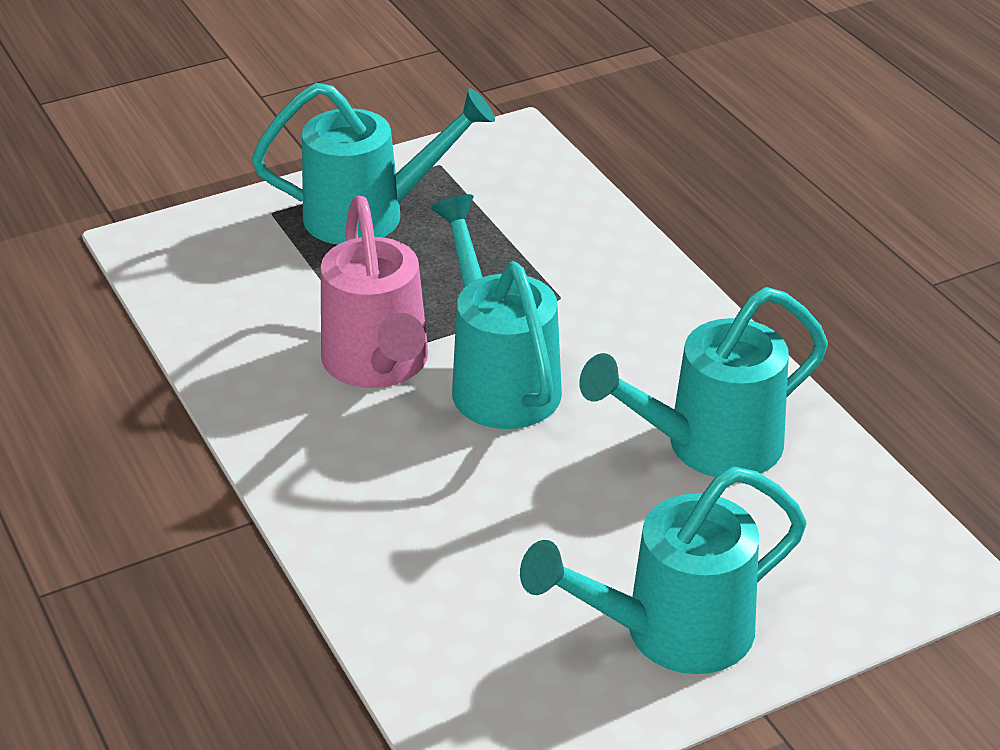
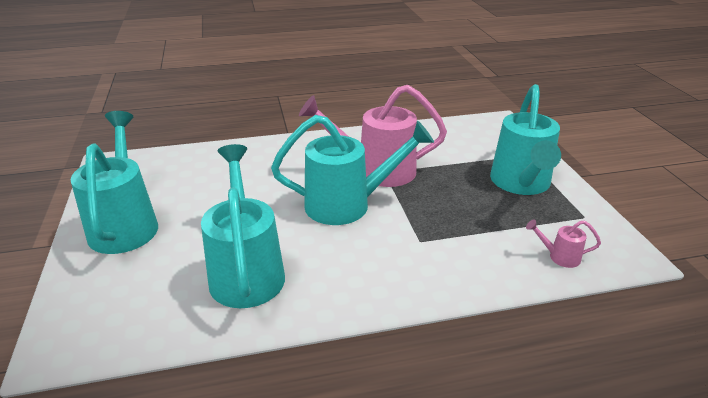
camera: 105 degrees right, 5 degrees down
(541, 185) = (560, 257): none -> pink watering can

